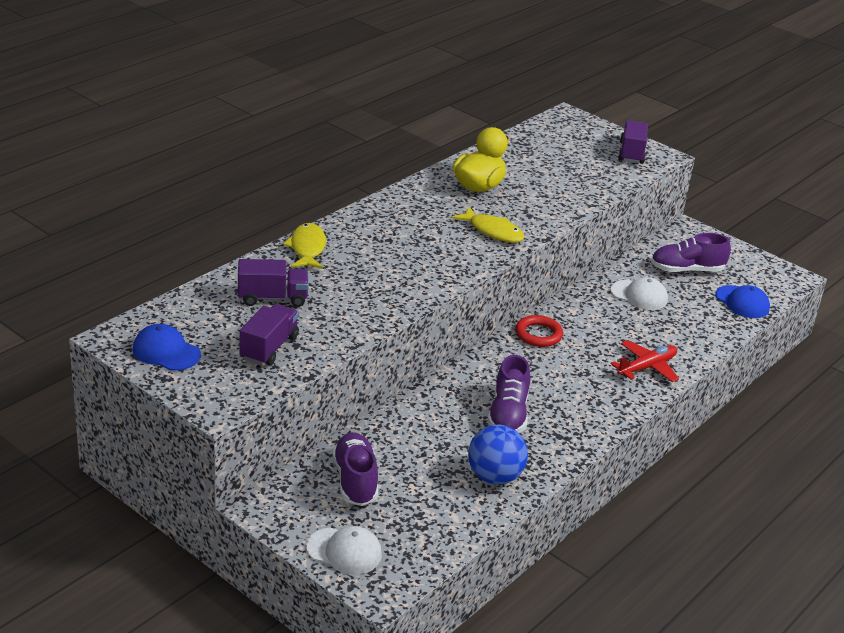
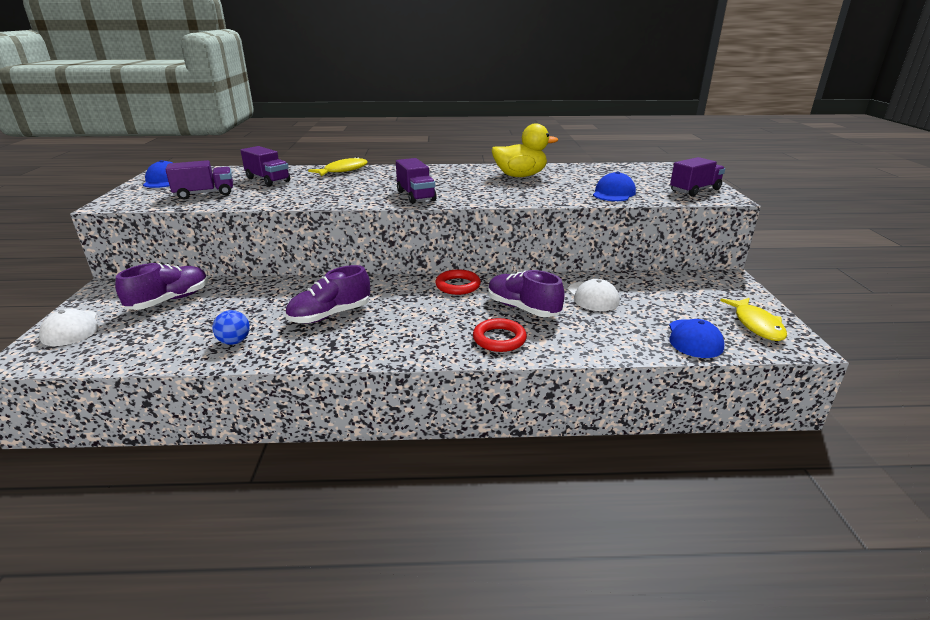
camera: 50 degrees right, 5 degrees down
(458, 257) = (416, 196): none -> purple truck
(493, 231) = (473, 193): yellow fish -> yellow fish (756, 325)
(494, 477) = (234, 341): blue ball -> blue ball, size x0.59
(588, 183) = (613, 193): none -> blue cap
(647, 367) = (499, 339): red plane -> red ring
(686, 270) = (675, 299): purple shoe -> purple shoe (523, 308)

